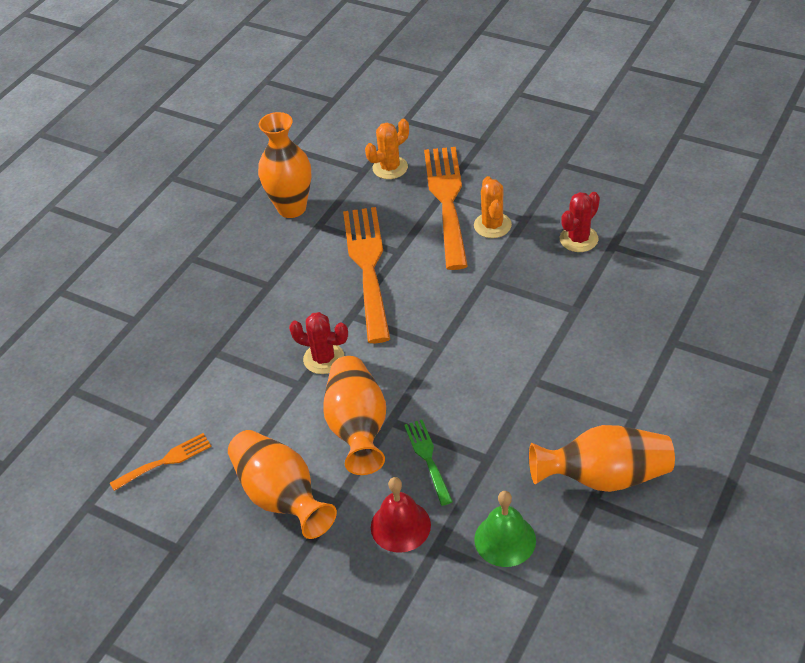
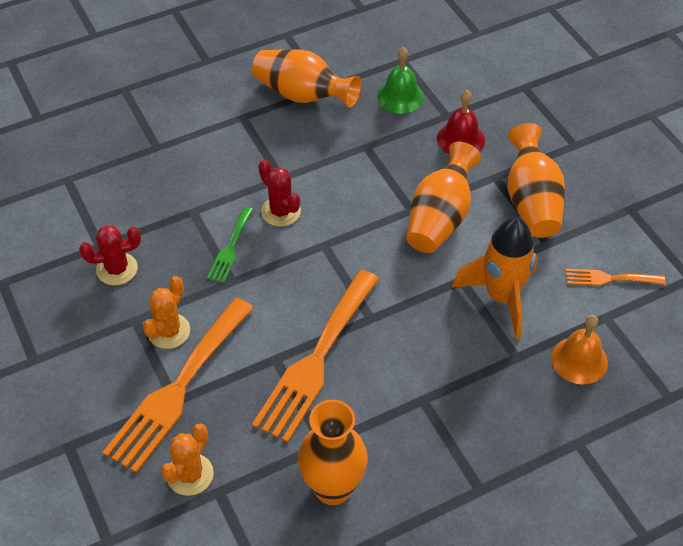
camera: 150 degrees left, 5 degrees up
(160, 377) = (579, 360): none -> orange bell
(255, 390) = (501, 297): none -> orange rocket
(324, 358) = (425, 291): red cactus -> red cactus (281, 211)
(390, 168) = (190, 474): orange cactus -> orange cactus turned 60 degrees counterclockwise
(427, 458) = (406, 169): green fork -> green fork (230, 248)

